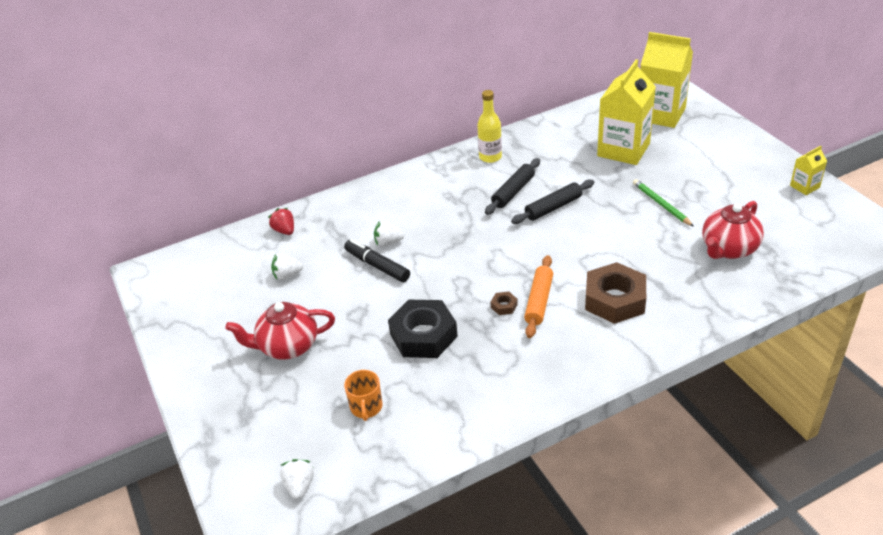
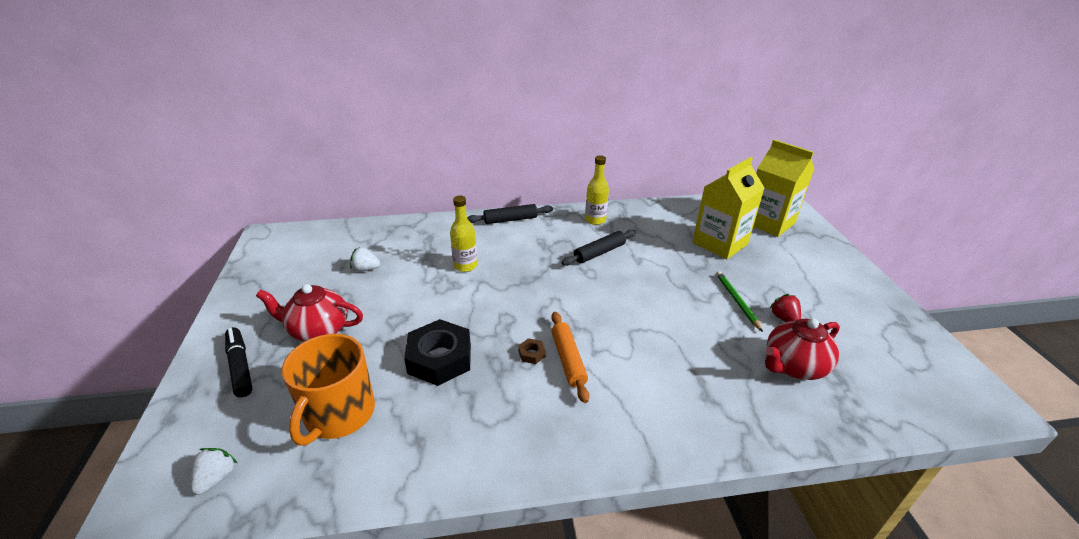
camera: 15 degrees right, 5 degrees down
(285, 230) = (391, 233): red strawberry -> red strawberry (784, 318)
(366, 407) = (339, 414): orange mug -> orange mug, size x1.95
(377, 266) = (443, 282): black marker -> black marker (240, 366)
(388, 243) = (465, 266): white strawberry -> yellow bottle
(539, 301) = (568, 360): orange rolling pin -> orange rolling pin turned 45 degrees counterclockwise
(553, 207) = (629, 276): black rolling pin -> black rolling pin (510, 219)
(614, 299) = (646, 383): brown nut -> none
(804, 186) = (901, 325): yellow carton -> none

